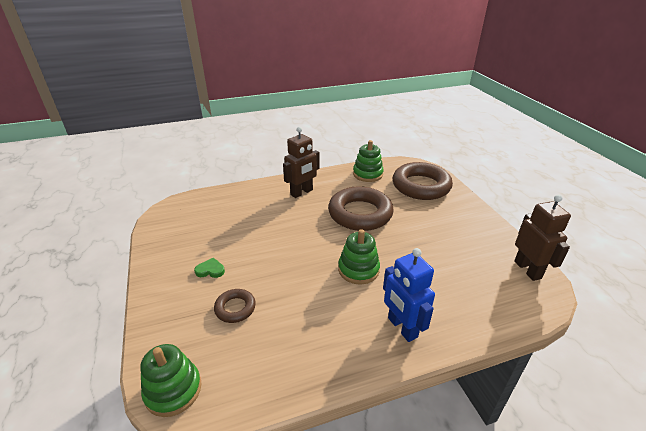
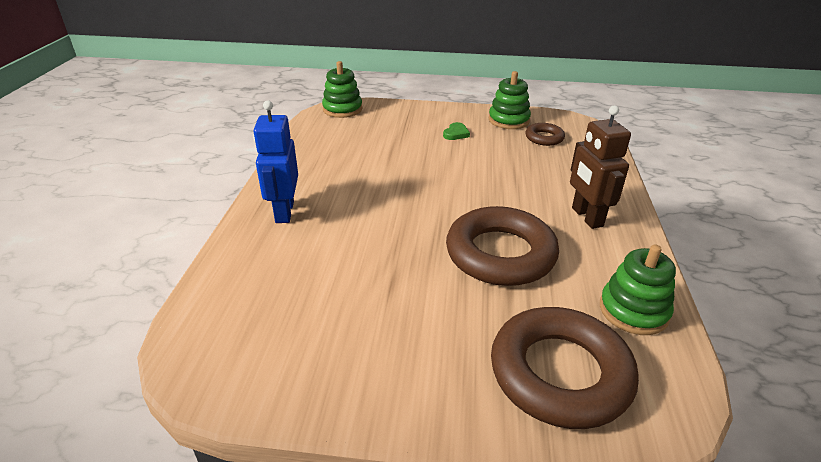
camera: 115 degrees right, 0 degrees up
(235, 308) = (395, 138): brown ring -> brown ring (544, 138)
(358, 269) = (385, 213): green stacking toy -> green stacking toy (508, 120)
(402, 327) = (284, 212): blue robot -> blue robot turned 90 degrees counterclockwise
(527, 270) = (240, 376): brown robot -> none

